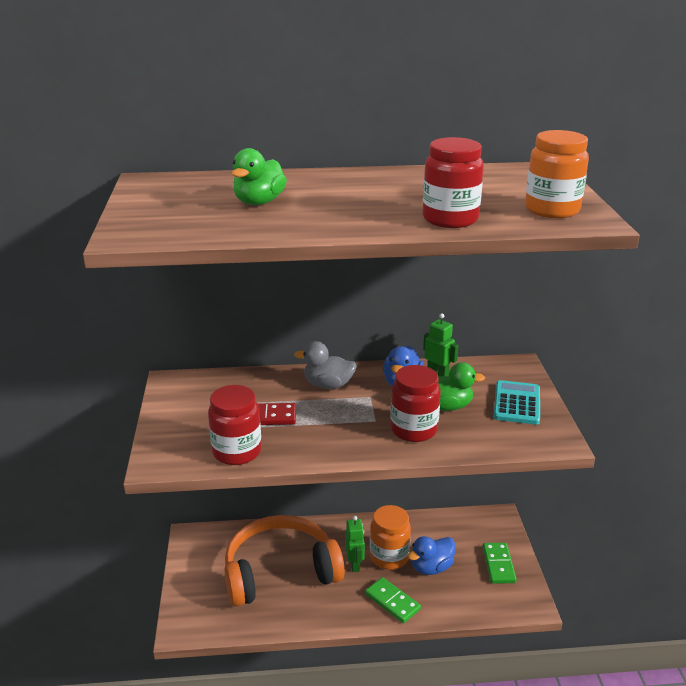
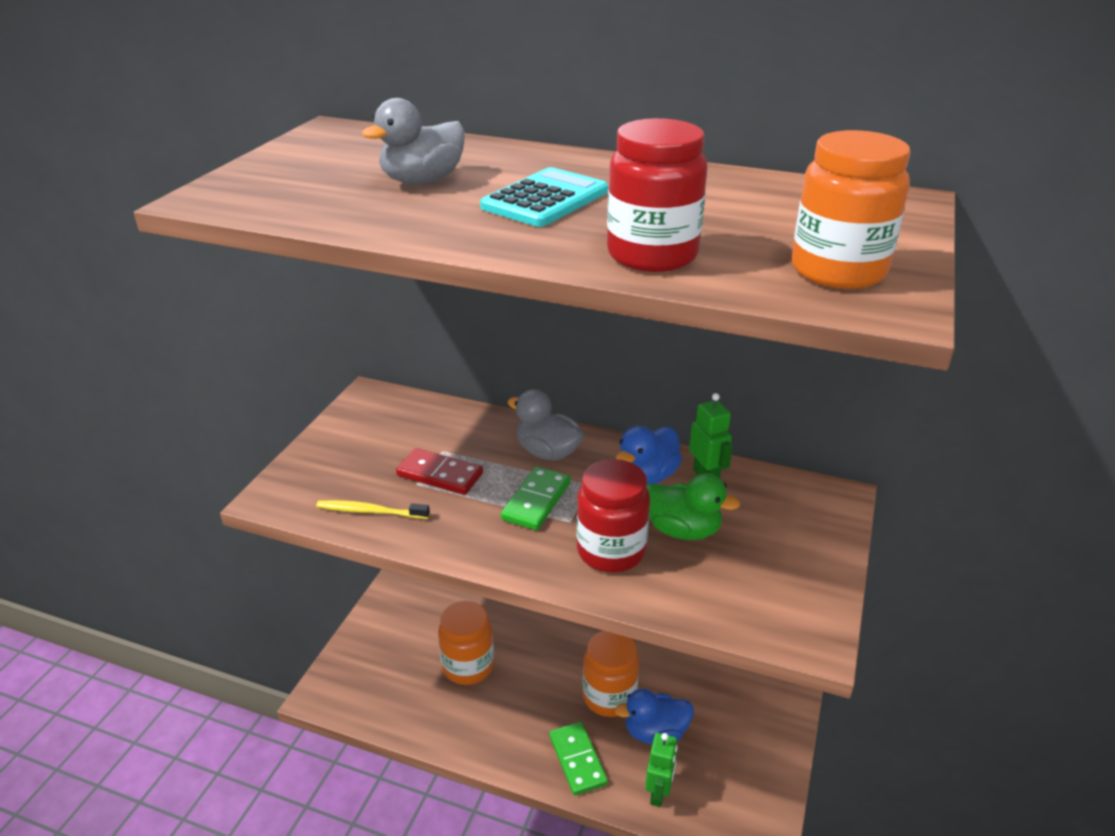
camera: 25 degrees right, 5 degrees up
(237, 452) = (370, 511): red jar -> yellow toothbrush
(259, 202) = (422, 181): green duck -> grey duck
(280, 571) = (468, 666): orange headphones -> orange jar
(354, 564) = (560, 690): green robot -> green robot (659, 793)
(498, 565) = (749, 764): green domino -> green domino (536, 501)
(517, 403) = (789, 556): turquoise calculator -> turquoise calculator (545, 199)

